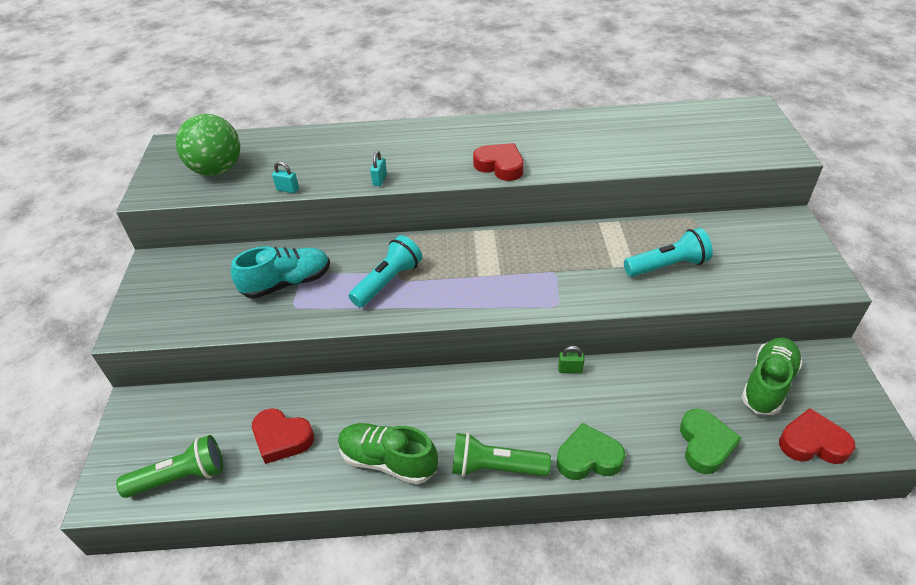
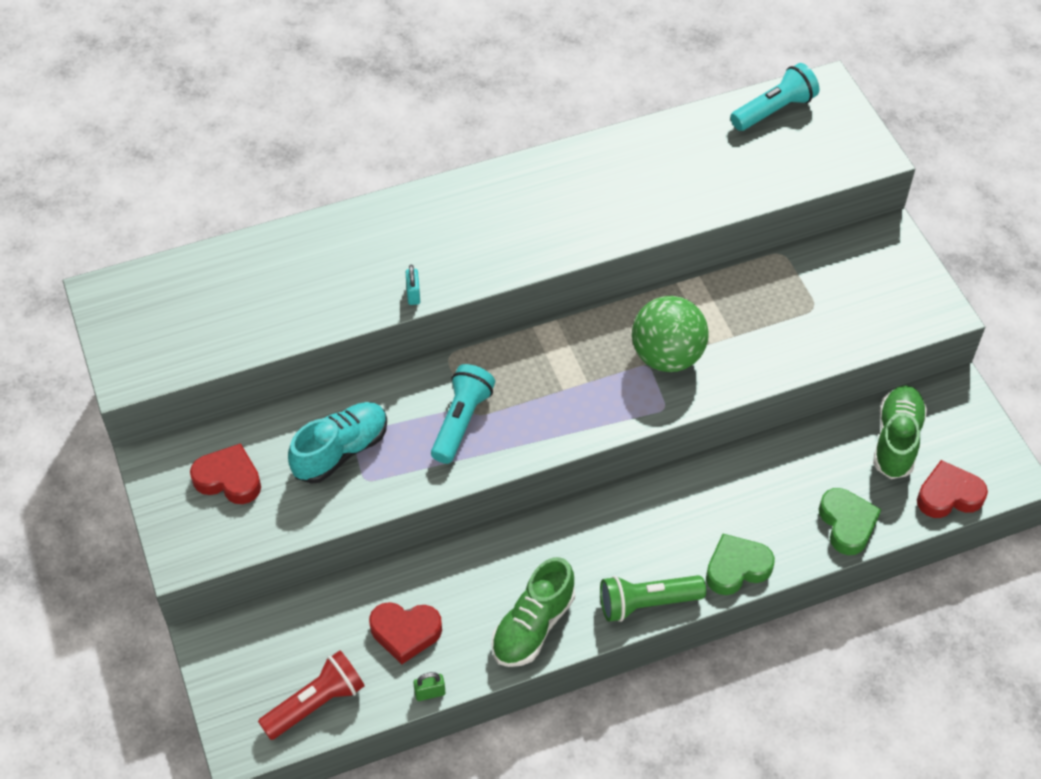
camera: 20 degrees left, 10 degrees up
(180, 477) = (316, 703): green flashlight -> red flashlight
(217, 170) = (194, 321): green ball -> green ball (667, 356)
(287, 189) = (305, 333): turquoise padlock -> none
(388, 461) = (533, 626): green shoe -> green shoe turned 60 degrees counterclockwise
(500, 166) = (551, 243): red heart -> red heart (229, 479)
(570, 369) = (688, 473): green padlock -> green padlock (430, 693)
(667, 266) = (769, 328): turquoise flashlight -> turquoise flashlight (774, 110)

